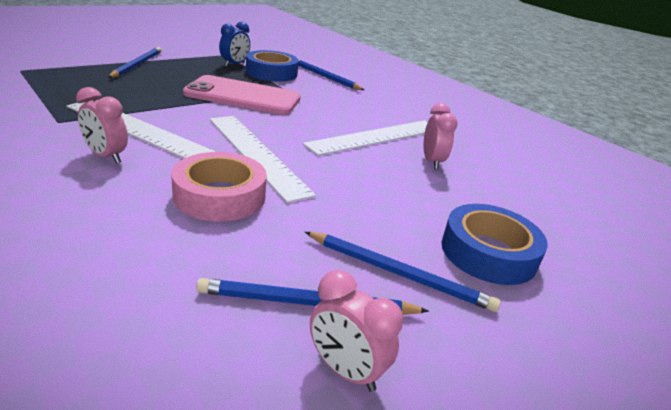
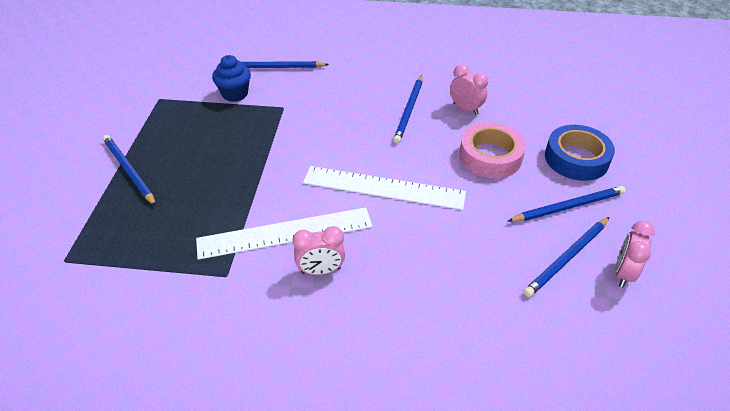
camera: 40 degrees left, 15 degrees up
(220, 196) = (429, 237): pink tape -> pink tape (490, 156)
(234, 64) = (192, 106): blue clock -> none
(243, 96) = (272, 139): pink phone -> none
(271, 73) = (235, 94): blue tape -> blue cupcake
(345, 370) = (623, 273): pink clock -> pink clock turned 120 degrees clockwise
(376, 137) = (409, 110): white ruler -> blue pencil

